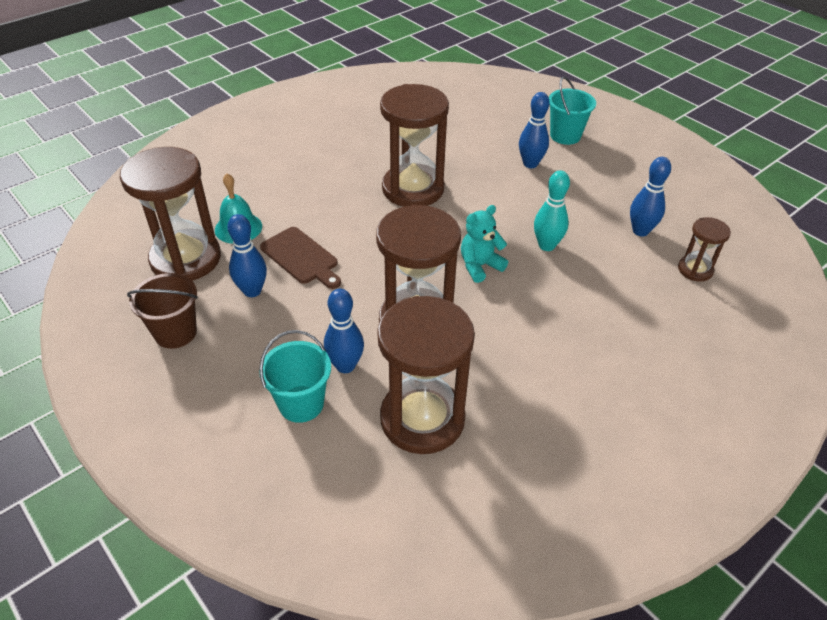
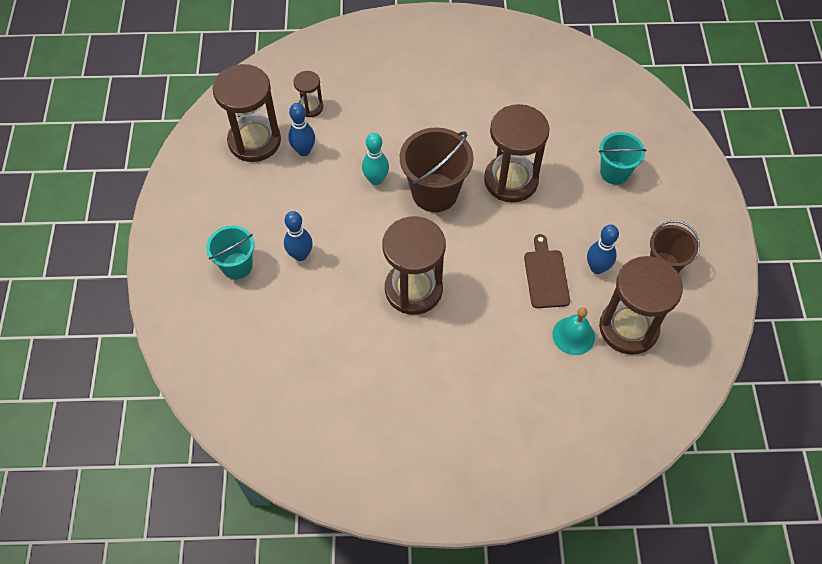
camera: 140 degrees left, 15 degrees up
(345, 366) = (574, 179): blue bowling pin -> none
(422, 419) = (556, 126): brown hourglass -> brown hourglass (254, 141)
(480, 266) = (435, 192): turquoise teddy bear -> brown bucket

